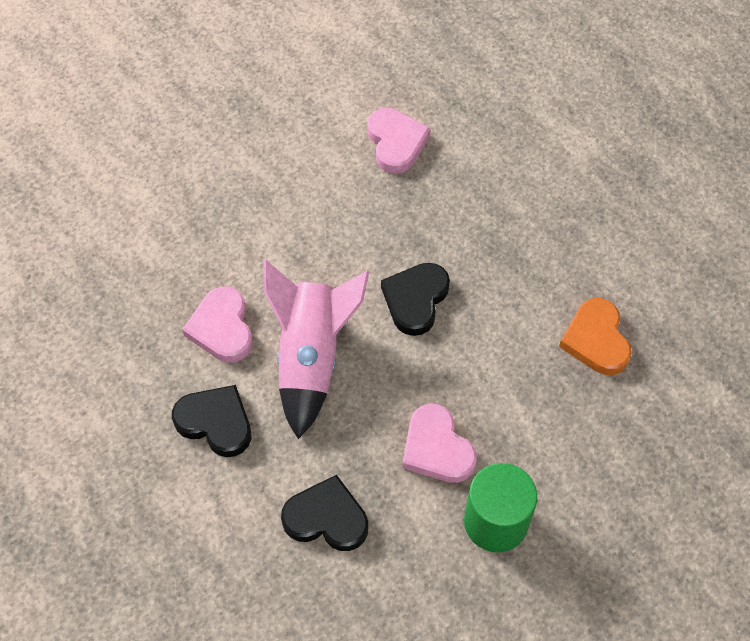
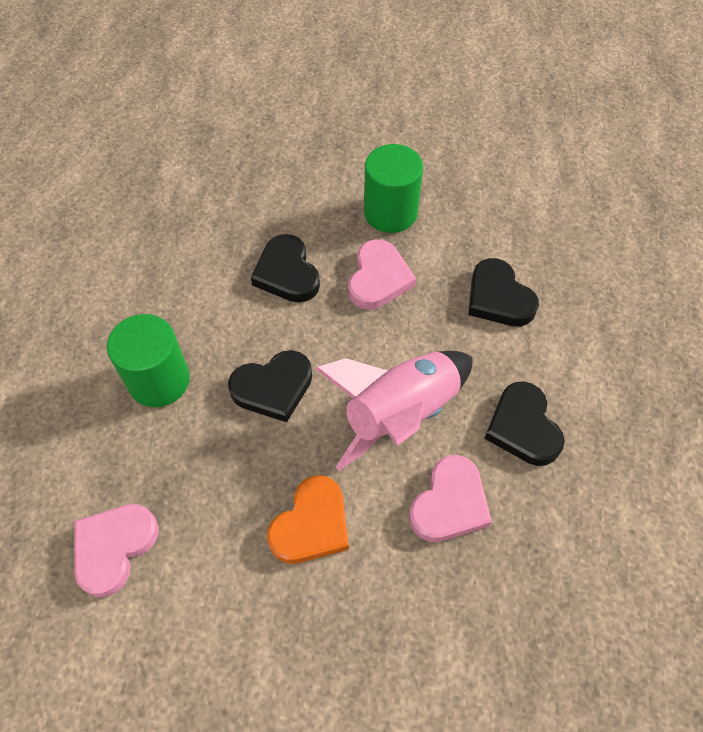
camera: 135 degrees left, 0 degrees up
(494, 240) = (159, 380): none -> green cylinder
(509, 389) = (287, 273): none -> black heart
(596, 340) = (192, 254): orange heart -> orange heart (311, 525)

